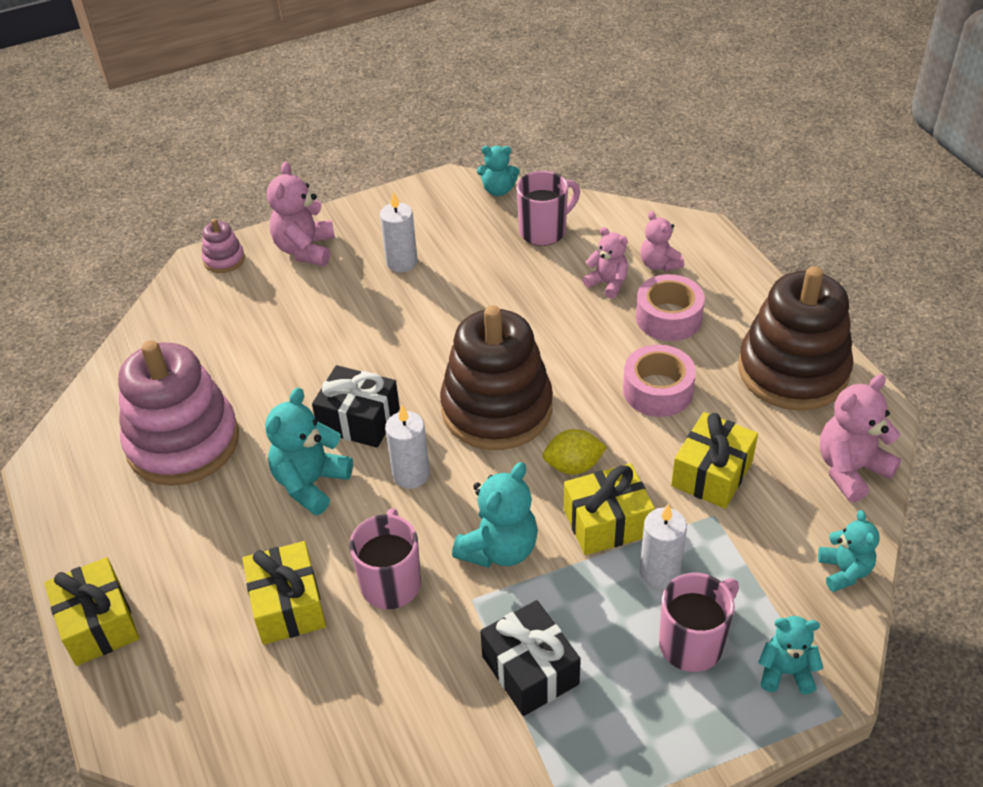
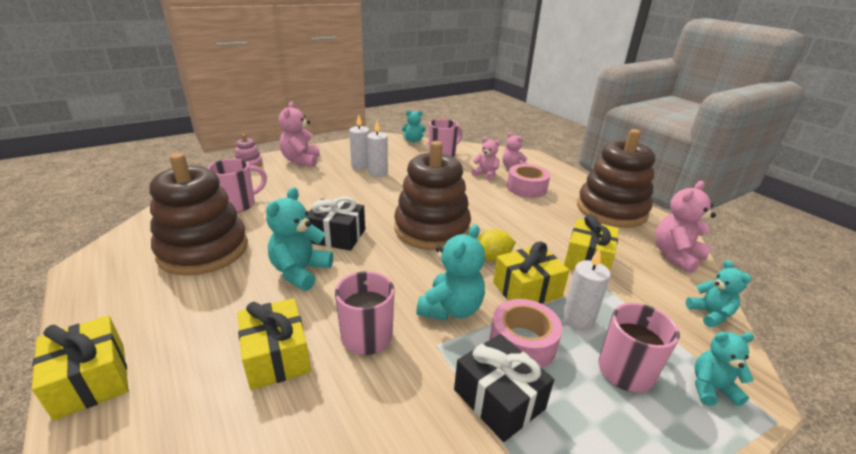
camera: 10 degrees left, 15 degrees down
(183, 442) = (203, 250): pink stacking toy -> brown stacking toy
(218, 353) = (239, 204): none -> pink mug
(411, 474) = (376, 265): white candle -> white candle (378, 173)
(657, 390) = (533, 219): pink tape -> pink tape (522, 343)

